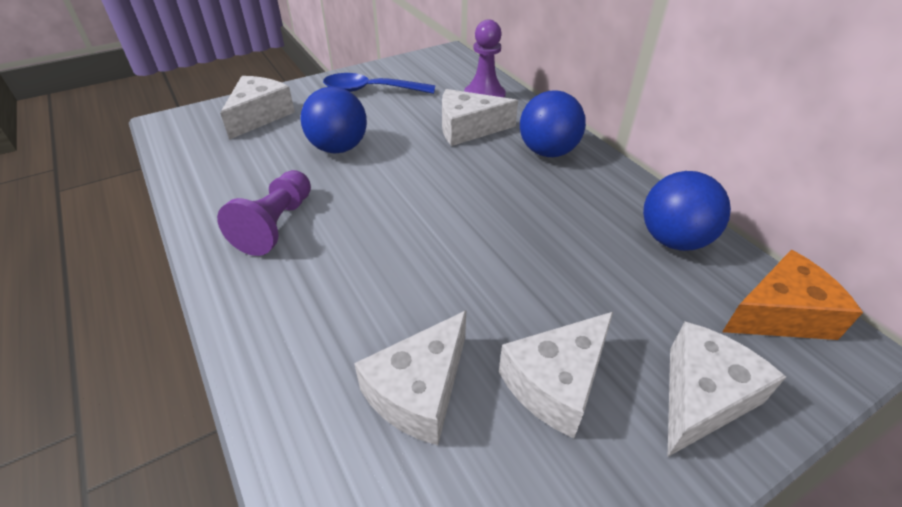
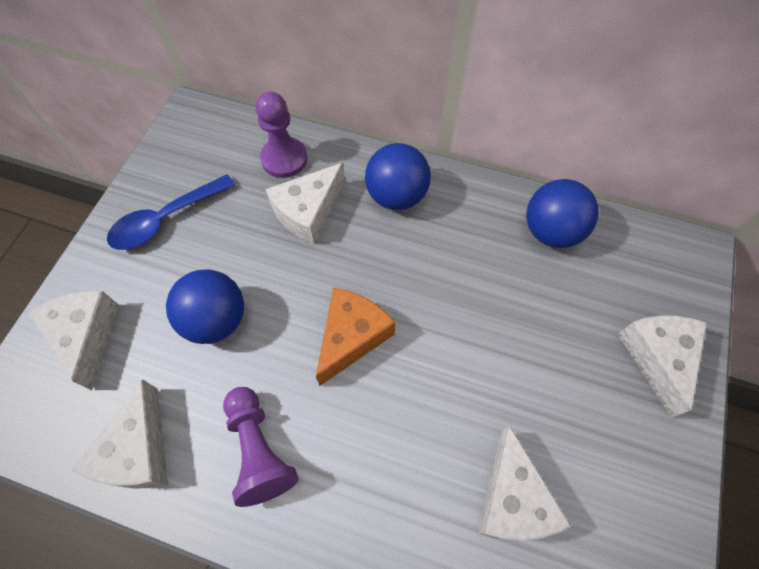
camera: 40 degrees left, 20 degrees up
(556, 383) = (580, 418): white cheese -> white cheese (138, 451)
(780, 314) = (651, 253): orange cheese -> orange cheese (351, 337)

